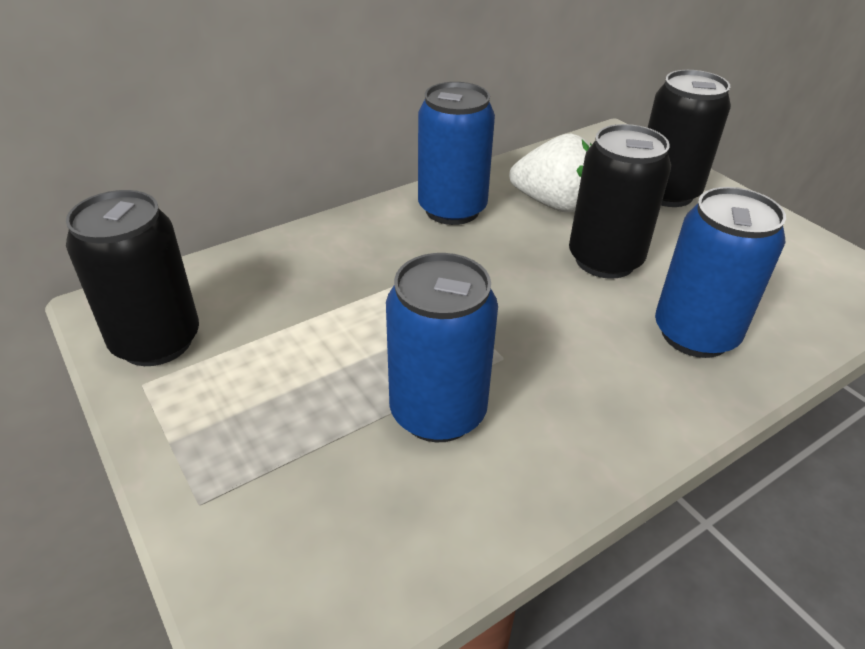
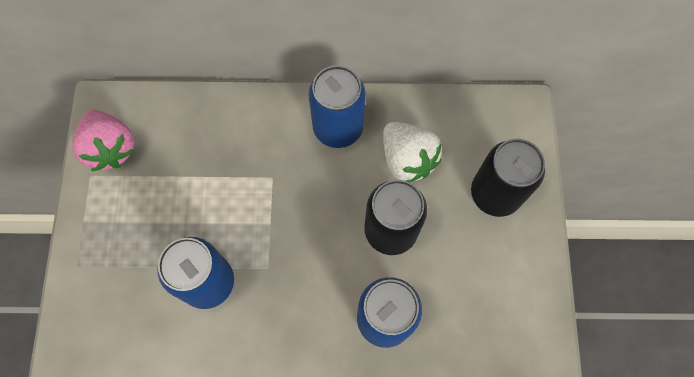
camera: 35 degrees right, 30 degrees up
(156, 341) = (111, 148): black can -> pink strawberry

